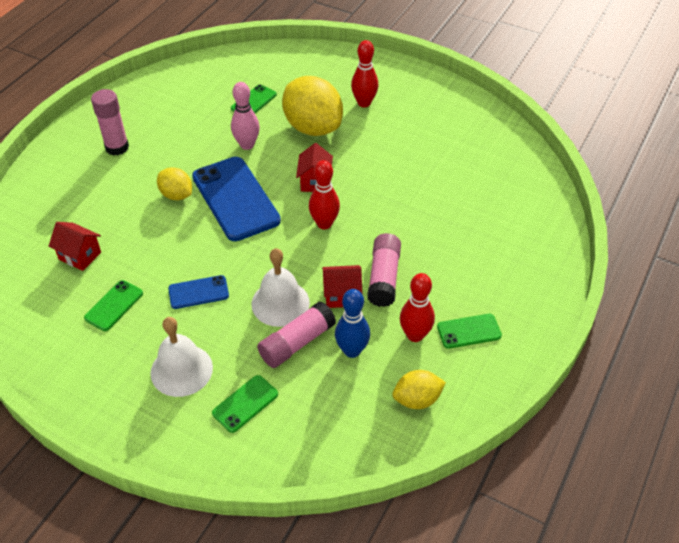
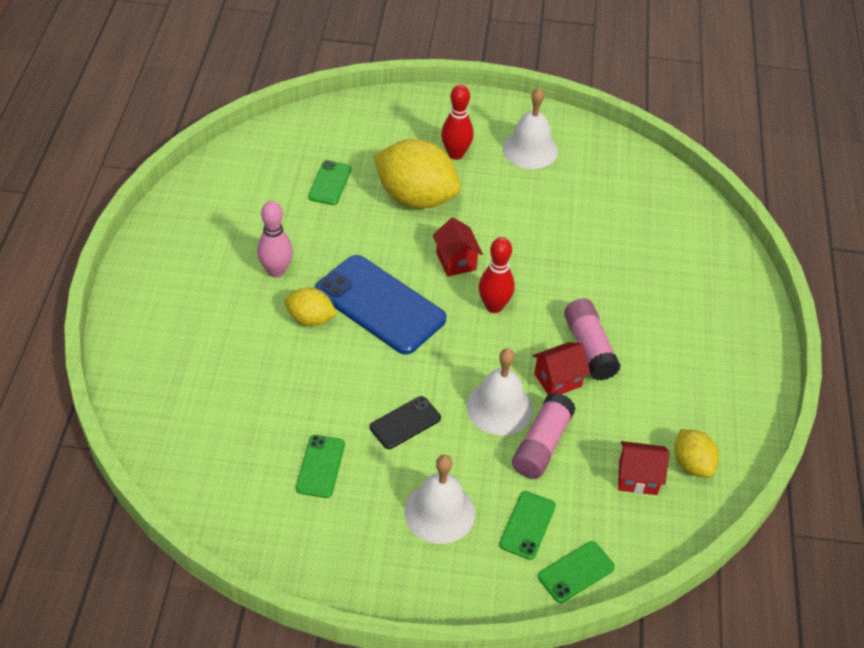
camera: 25 degrees left, 0 degrees up
(80, 256) = (243, 422): red house -> red house (638, 478)
(117, 147) = (202, 281): pink glue stick -> none
(198, 292) = (405, 423): blue phone -> black phone
(247, 145) = (354, 238): pink bowling pin -> pink bowling pin (276, 271)
(352, 350) = (601, 435): blue bowling pin -> none
(415, 335) = (654, 399): red bowling pin -> none
(417, 399) = (692, 464): yellow lemon -> yellow lemon turned 75 degrees counterclockwise
(427, 113) = (530, 149): none -> white bell
(469, 331) = (703, 379): green phone -> green phone (576, 572)

